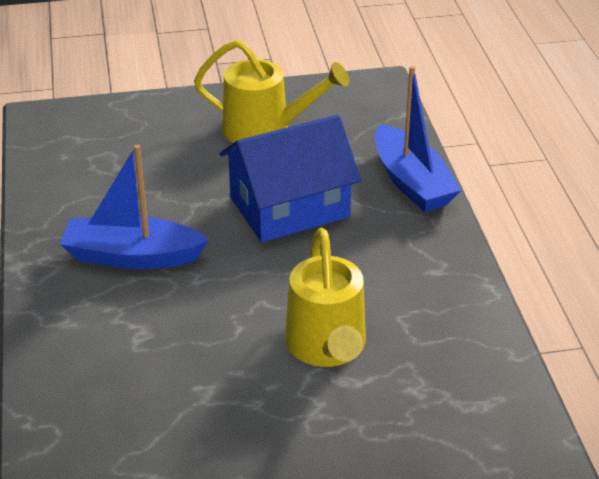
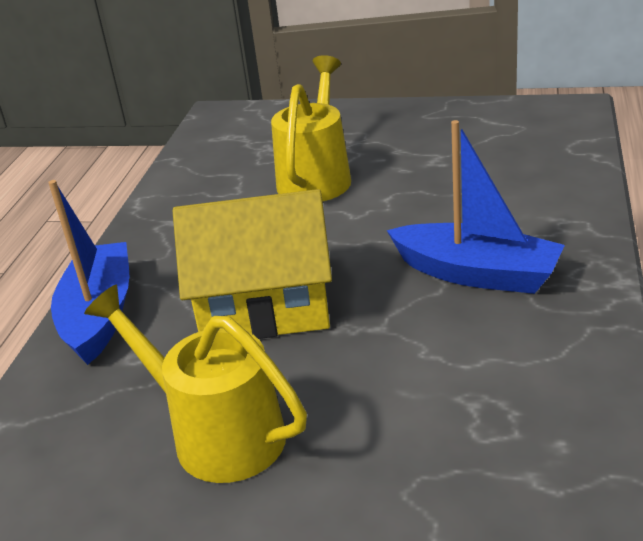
camera: 155 degrees left, 5 degrees down
(289, 207) = (264, 305): blue house -> yellow house

